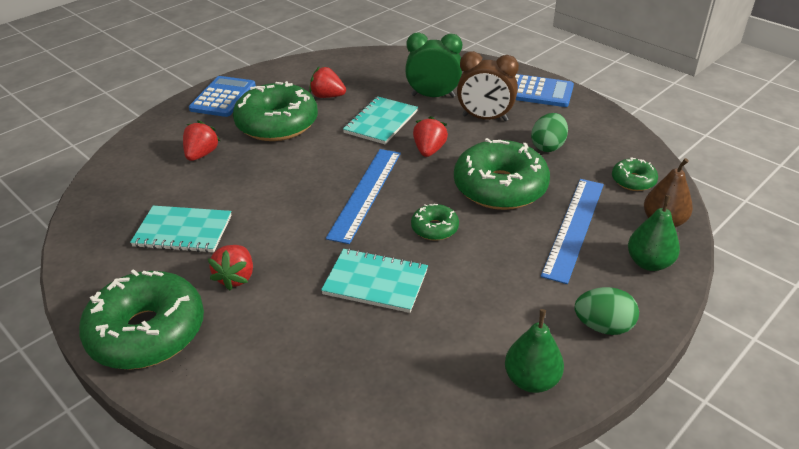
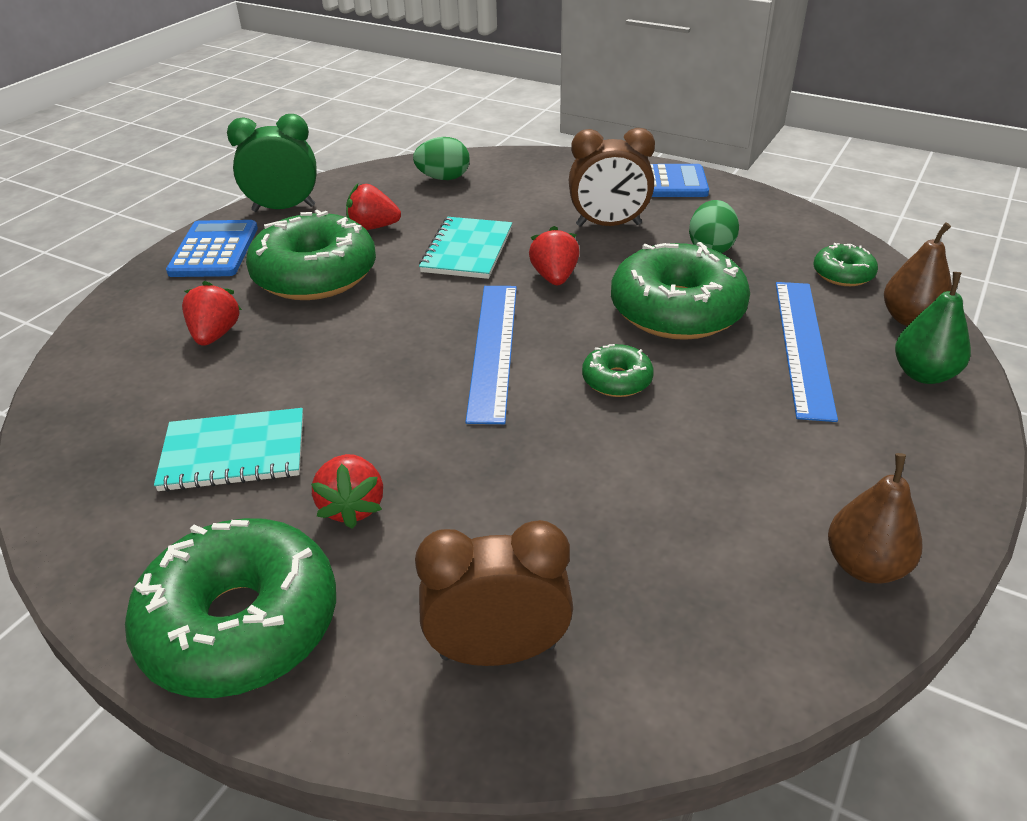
camera: 15 degrees left, 0 degrees up
(280, 380) = (498, 651): none -> brown clock
(375, 282) = (571, 472): turquoise notebook -> none
(433, 96) = (523, 207): green clock -> green clock (284, 208)
(531, 380) = (865, 566): green pear -> brown pear
(603, 326) = (915, 469): green egg -> green egg (443, 178)

